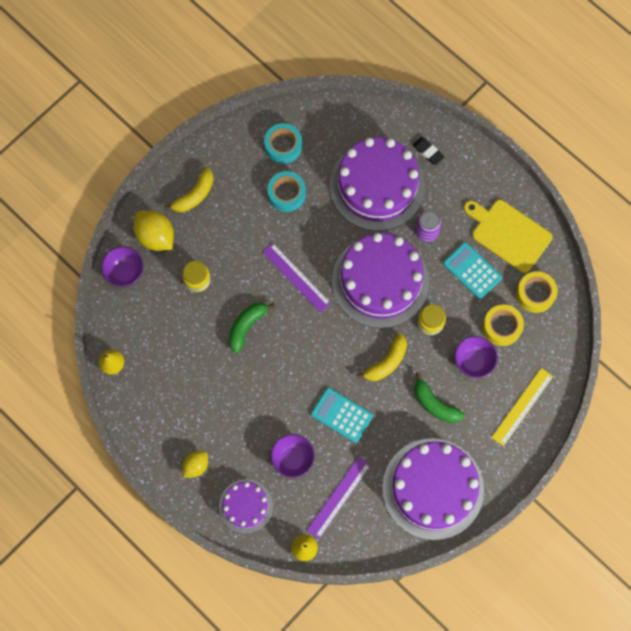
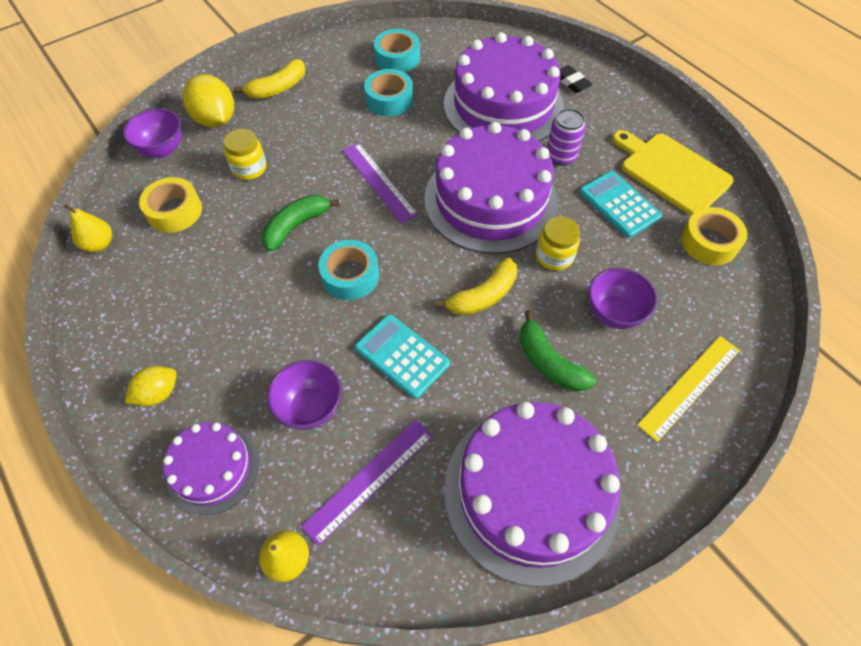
camera: 10 degrees right, 15 degrees down
(294, 361) = (350, 276): none -> turquoise tape
(502, 327) = (659, 275): yellow tape -> yellow tape (174, 211)

